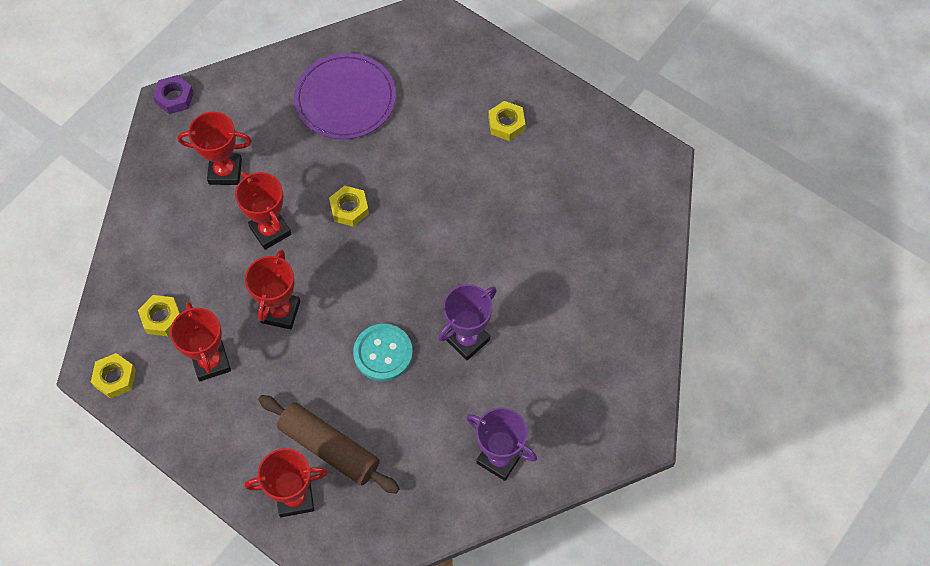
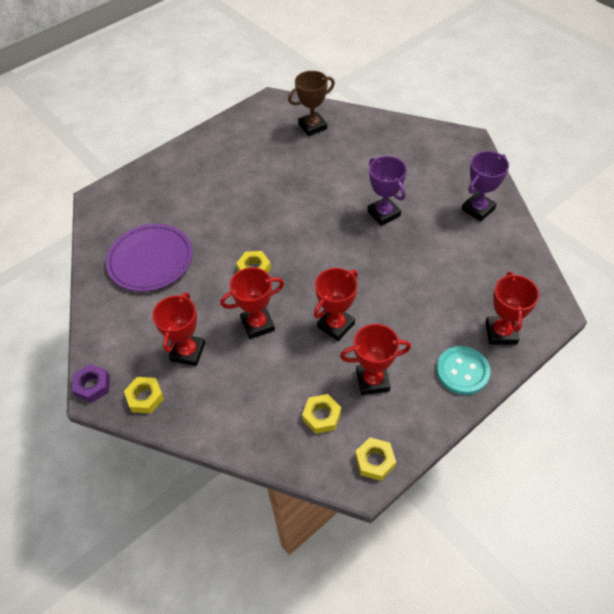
camera: 75 degrees left, 10 degrees down
(280, 312) = (336, 325): red trophy -> red trophy turned 75 degrees counterclockwise
(329, 448) = (460, 306): brown rolling pin -> none
(383, 353) = (386, 263): turquoise button -> turquoise button (462, 371)
(506, 124) = (213, 169): yellow nut -> yellow nut (145, 397)
(618, 223) = (312, 126): none -> brown trophy

